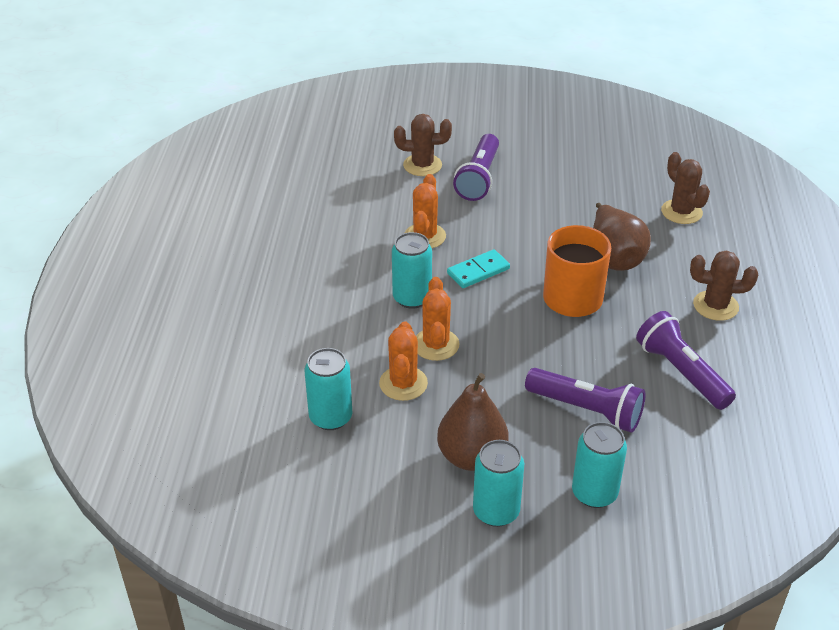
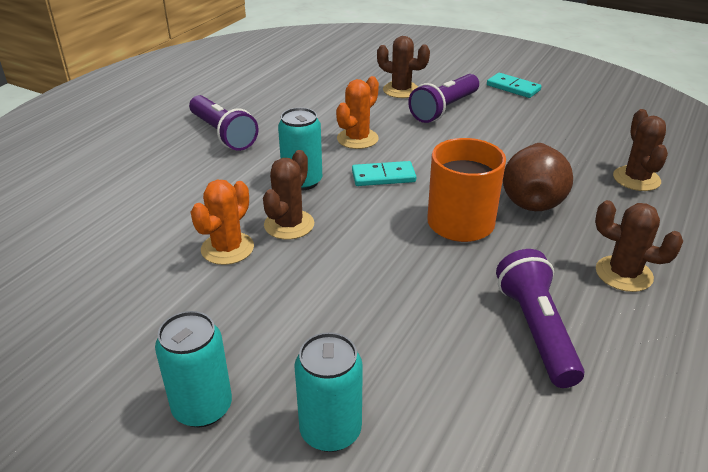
camera: 25 degrees right, 5 degrees down
(330, 417) = (134, 256): turquoise can -> none
(436, 345) = (289, 225): orange cactus -> brown cactus
(471, 457) = (229, 339): brown pear -> none
(524, 134) = (513, 88): none -> turquoise domino
(586, 410) = (393, 333): purple flashlight -> purple flashlight (223, 134)

